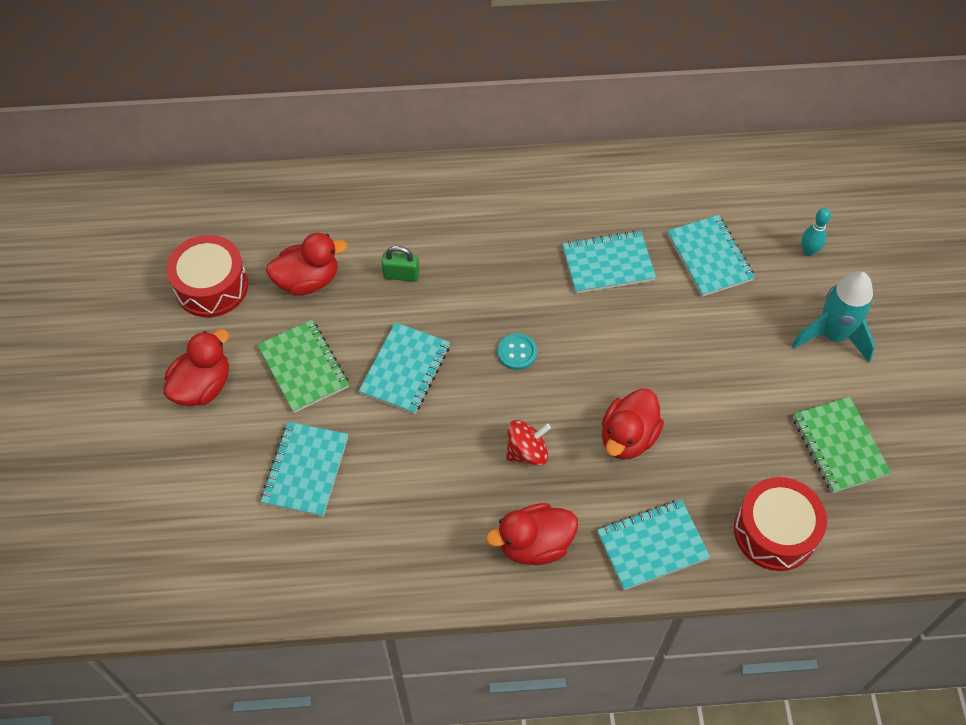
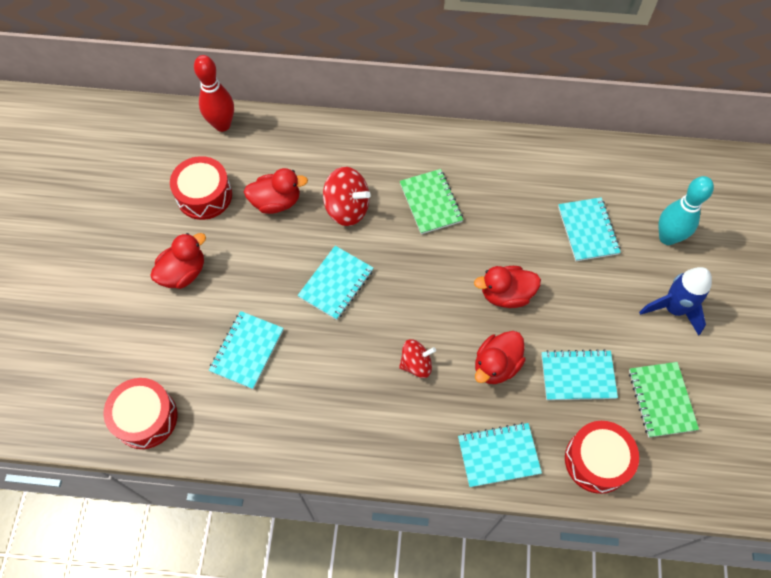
camera: 10 degrees right, 5 degrees up
(188, 575) = (145, 418): none -> red drum
(218, 195) = (222, 125): none -> red bowling pin
(303, 367) = (260, 270): green notebook -> green notebook (430, 202)
(401, 275) = (347, 208): green padlock -> red spinning top
(517, 352) = (423, 283): turquoise button -> none
(534, 544) = (408, 438): red duck -> red duck (506, 294)
(608, 264) = (507, 223): turquoise notebook -> turquoise notebook (577, 376)
(808, 251) = (667, 237): turquoise bowling pin -> turquoise bowling pin, size x1.93
(832, 335) = (673, 309): turquoise rocket -> blue rocket

